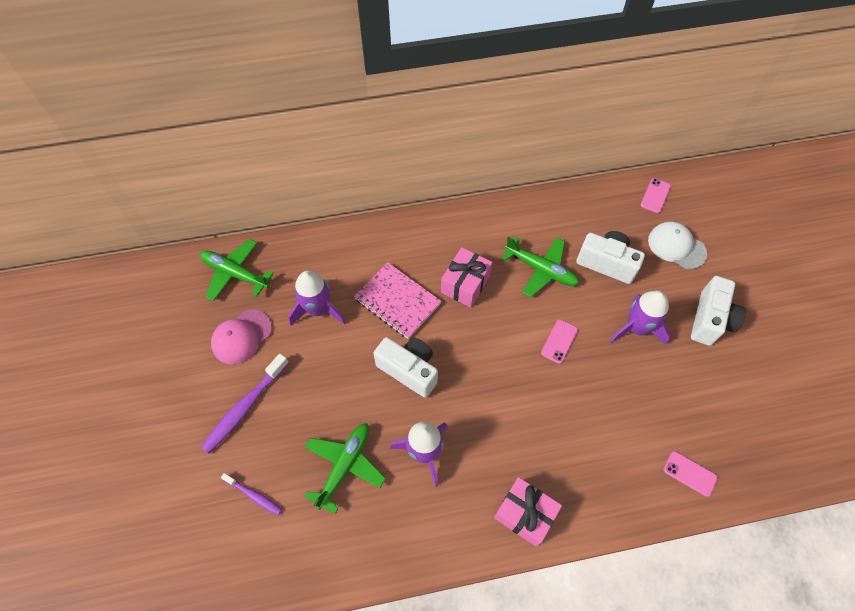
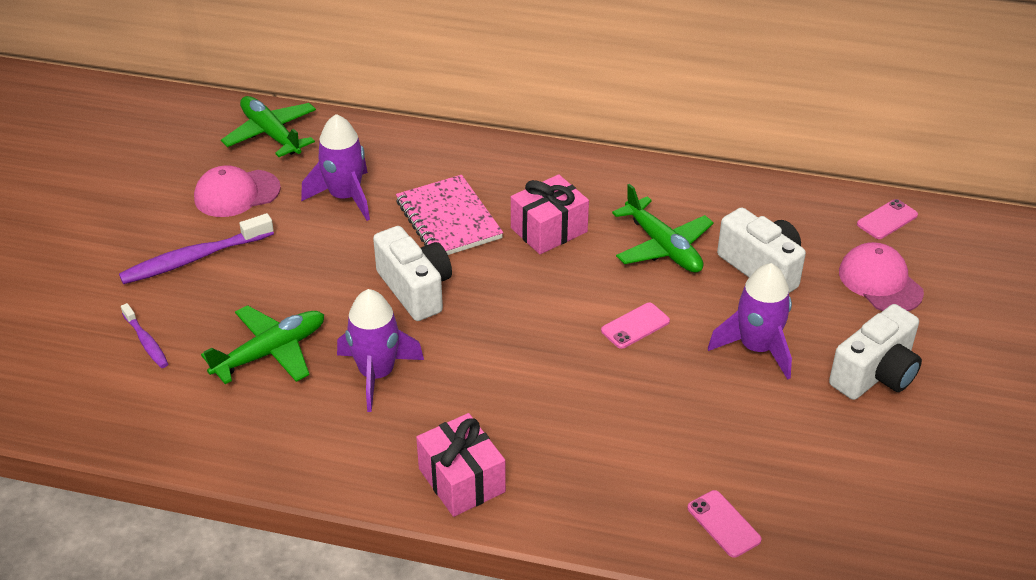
camera: 25 degrees right, 20 degrees down
(676, 246) = (880, 282): white cap -> pink cap

